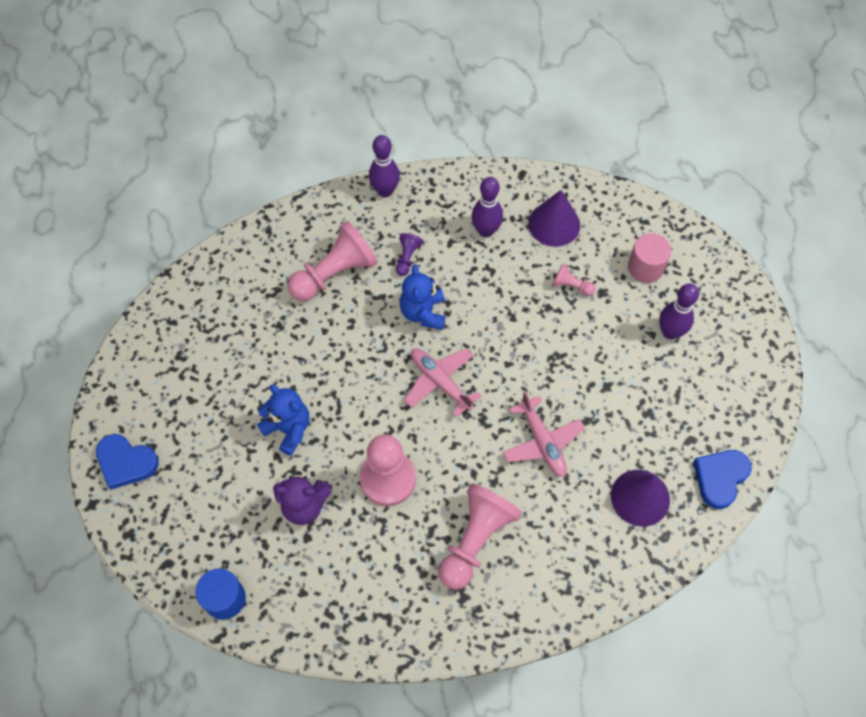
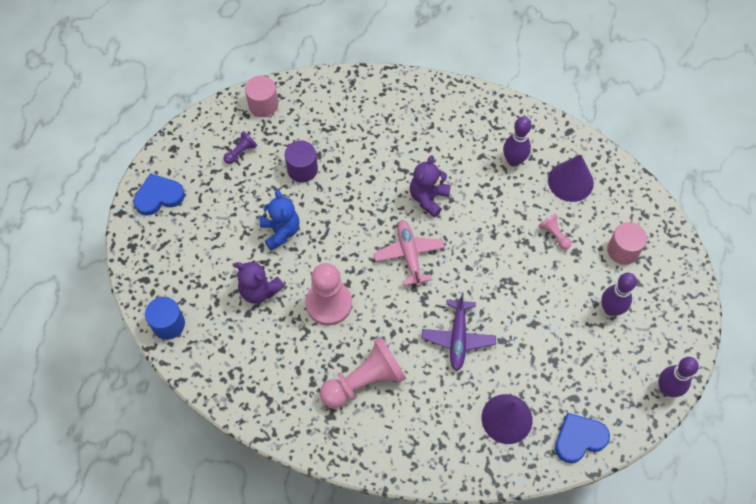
camera: 30 degrees right, 0 degrees up
(126, 462) = (158, 196): blue heart -> blue heart turned 105 degrees clockwise
(184, 302) = (263, 105): none -> pink cylinder
(271, 350) = (302, 169): none -> purple cylinder
(334, 274) = (380, 137): pink pawn -> none
(385, 191) = (455, 94): purple bowling pin -> purple bowling pin (667, 389)
(407, 258) = (441, 152): purple pawn -> purple pawn (241, 152)
(423, 312) = (428, 198): blue teddy bear -> purple teddy bear
(542, 442) = (458, 338): pink plane -> purple plane

